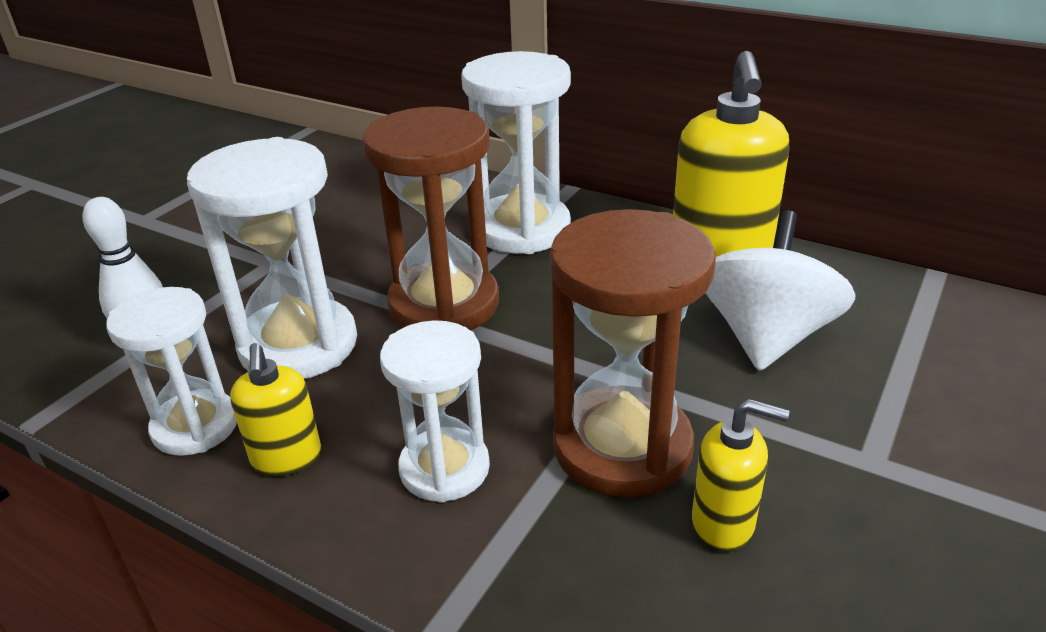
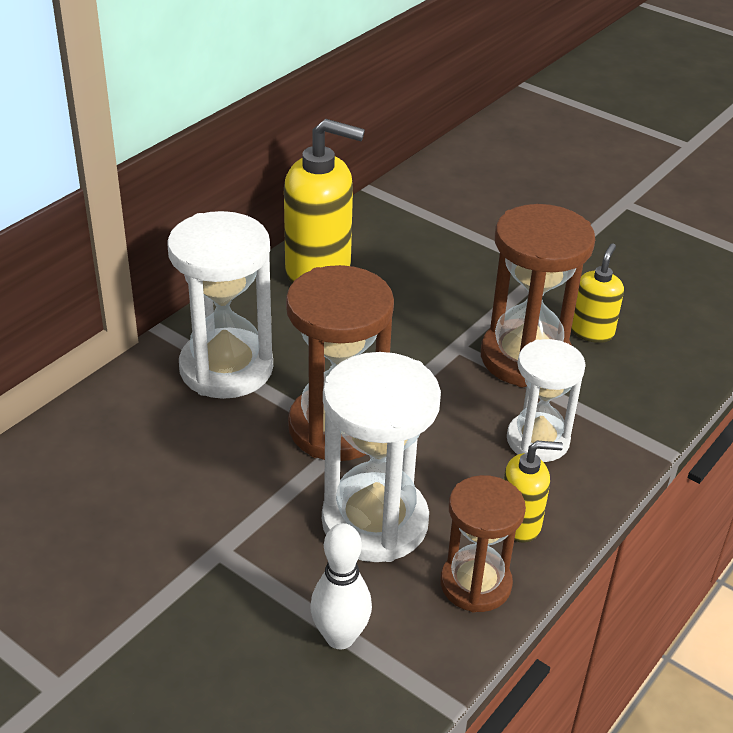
camera: 85 degrees left, 5 degrees up
(195, 426) = (475, 584): white hourglass -> brown hourglass
(766, 337) = (423, 274): white spinning top -> none

